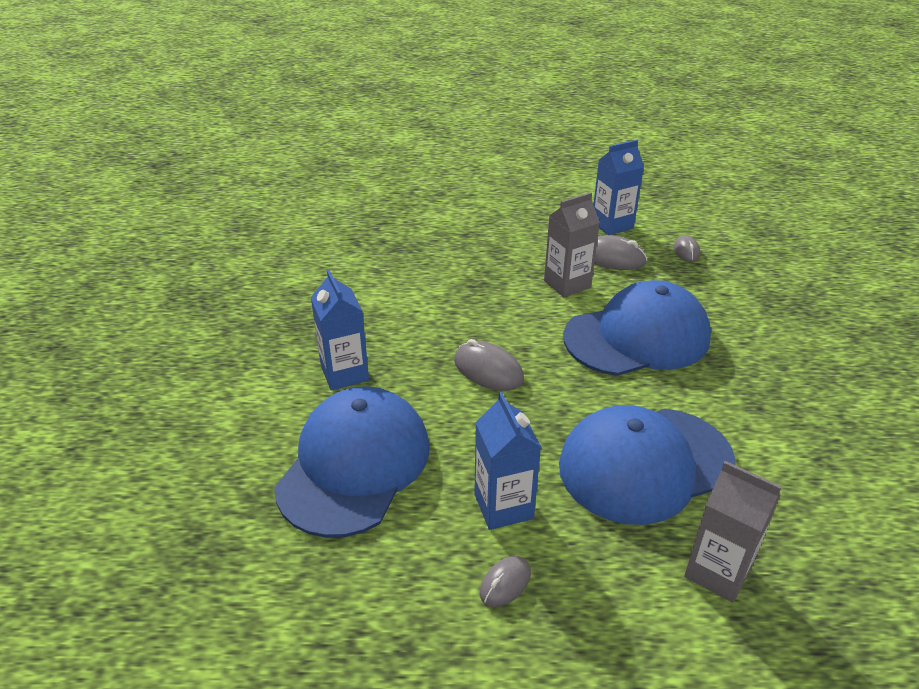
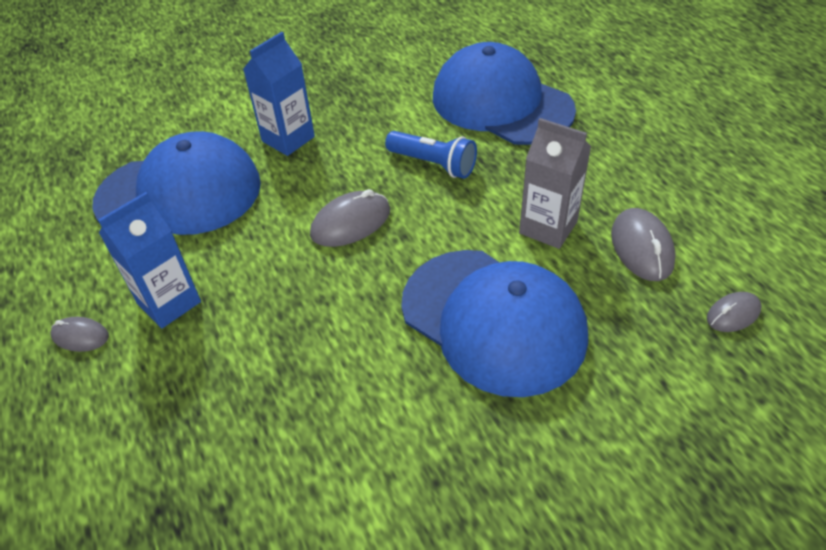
camera: 65 degrees right, 10 degrees up
(456, 308) = (433, 164): none -> blue flashlight
(488, 370) = (351, 223): grey mouse -> grey mouse turned 45 degrees clockwise
(612, 225) = (719, 223): blue carton -> none
(645, 464) = (275, 392): blue cap -> blue cap (501, 103)
(717, 572) = (142, 499): grey carton -> none

